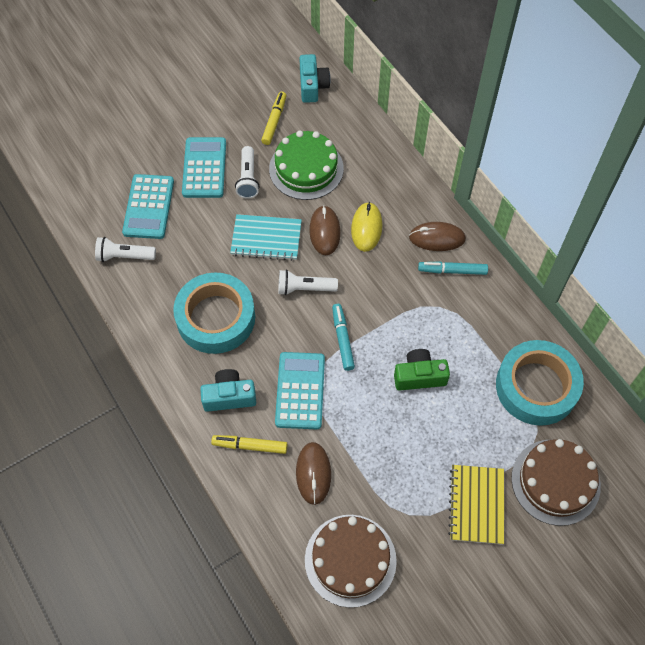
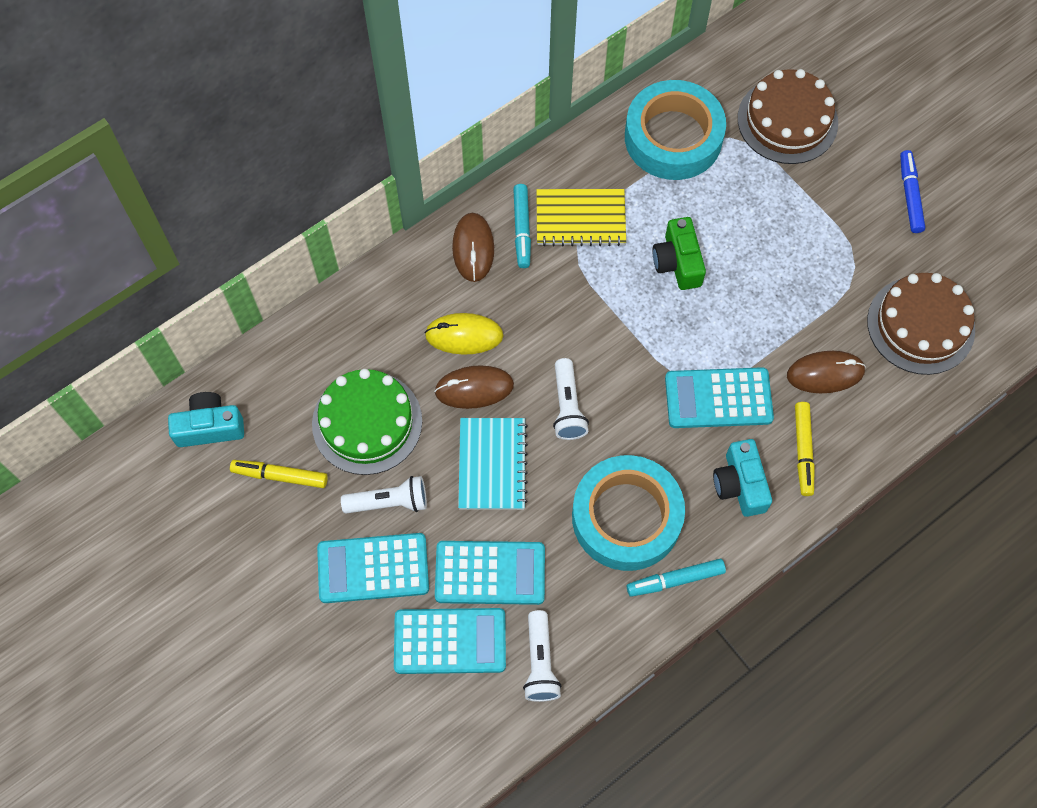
camera: 95 degrees left, 5 degrees up
(190, 232) = (490, 573): none -> turquoise calculator
(342, 339) = (638, 353): turquoise marker -> turquoise marker (675, 580)
(476, 505) = (830, 198): yellow notebook -> yellow notebook (580, 219)
(478, 576) = (910, 195): none -> blue marker

